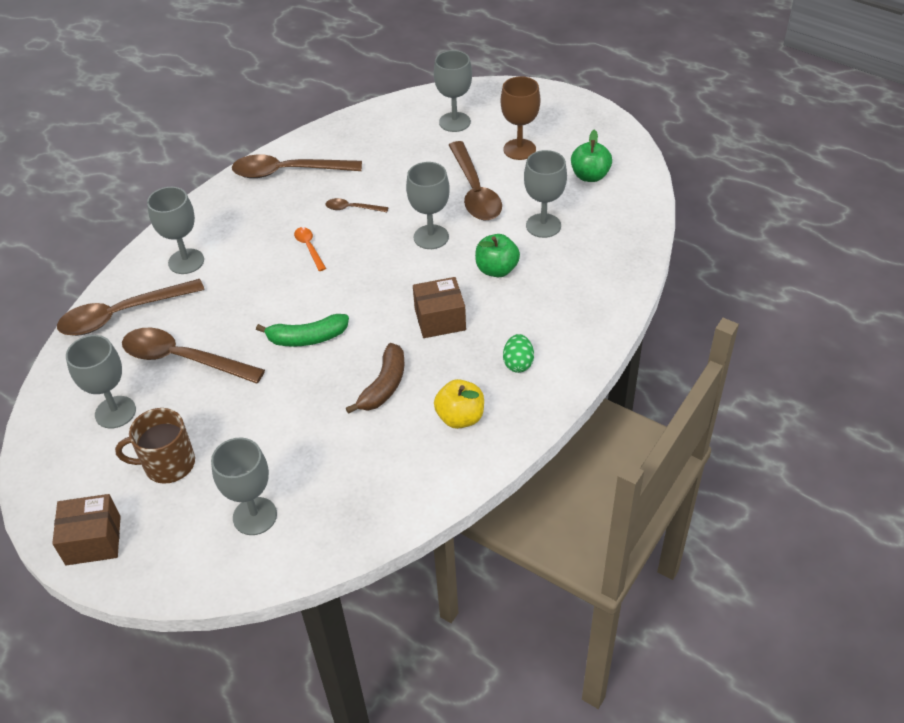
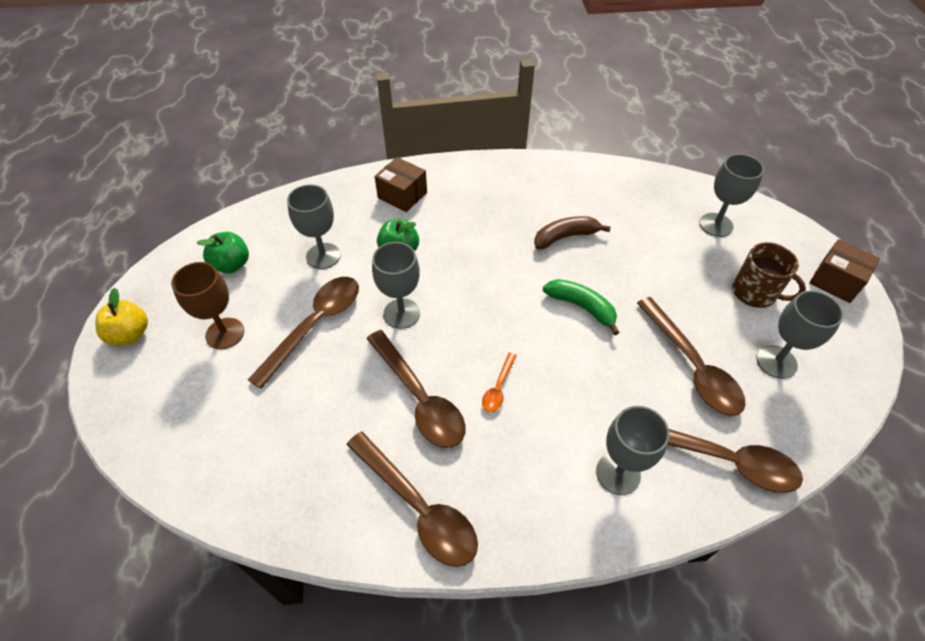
camera: 135 degrees left, 5 degrees up
(352, 208) = (419, 398): brown spoon -> brown spoon, size x2.12
(440, 319) = (480, 249): brown box -> brown box (402, 195)
(454, 122) = (211, 417): grey goblet -> none
(460, 417) = (543, 189): yellow apple -> yellow apple (130, 334)
(518, 363) = (473, 191): green egg -> none

